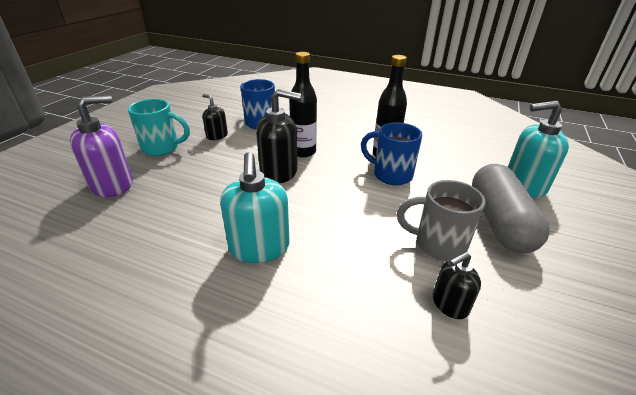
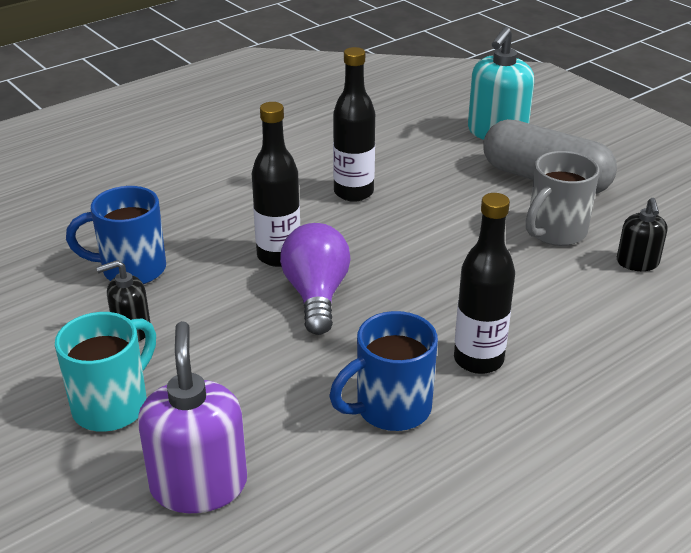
camera: 60 degrees left, 0 degrees up
(259, 248) = (478, 360): turquoise soap dispenser -> black bottle
(279, 172) = (316, 295): black soap dispenser -> purple light bulb
(391, 175) = (404, 207): blue mug -> blue mug (390, 409)

